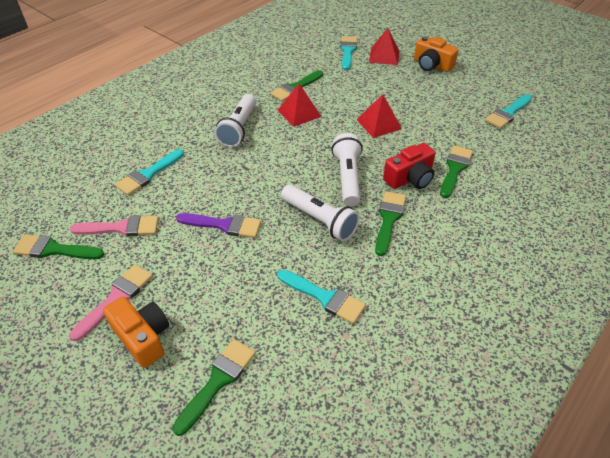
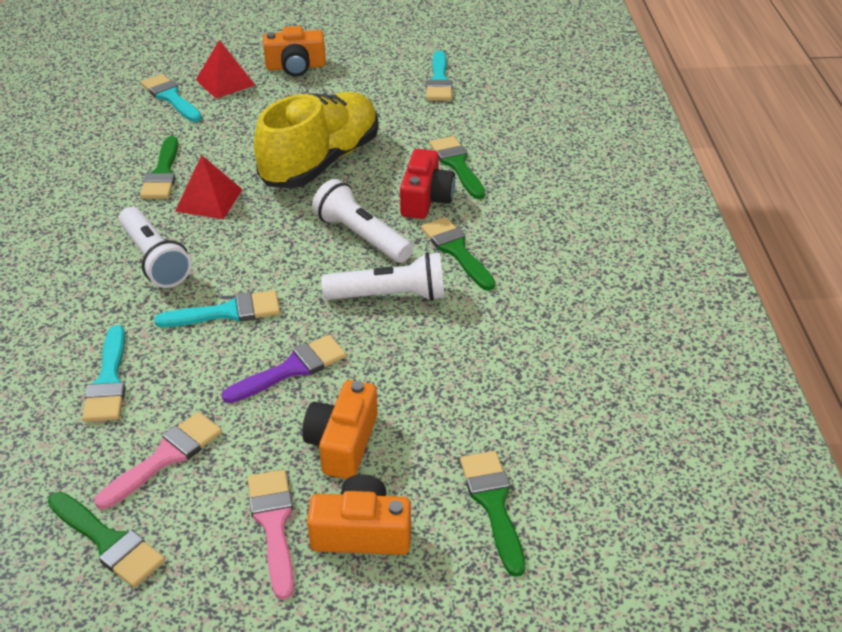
camera: 45 degrees left, 5 degrees down
(54, 249) = (108, 542): green brush -> green brush turned 105 degrees counterclockwise
(195, 282) = (343, 443): none -> orange camera
(324, 297) = (491, 361): turquoise brush -> turquoise brush (227, 312)
(379, 124) = (321, 162): red pyramid -> yellow shoe

